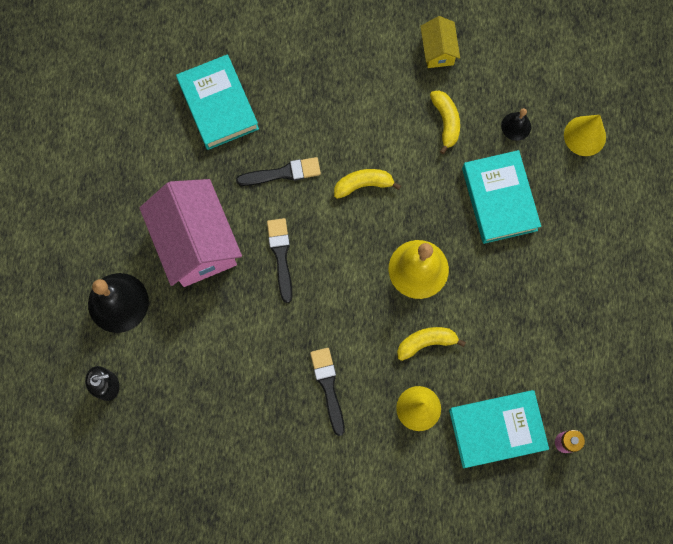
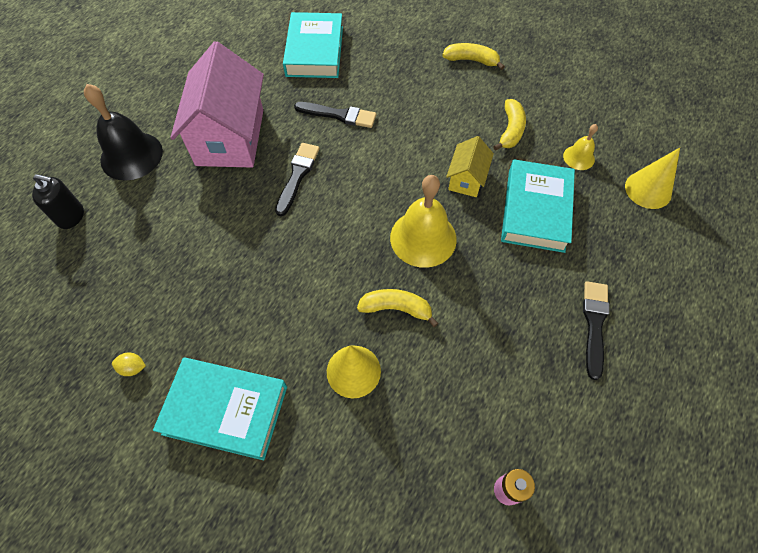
camera: 25 degrees right, 15 degrees down
(250, 484) = (133, 368): none -> yellow lemon
(328, 387) = (271, 307): black brush -> black brush (594, 324)
(363, 184) = (407, 149): yellow banana -> yellow banana (471, 60)
(438, 50) = (528, 78): yellow house -> yellow house (466, 179)
(497, 429) = (430, 435): turquoise book -> turquoise book (225, 410)
(516, 126) = (579, 157): black bell -> yellow bell

